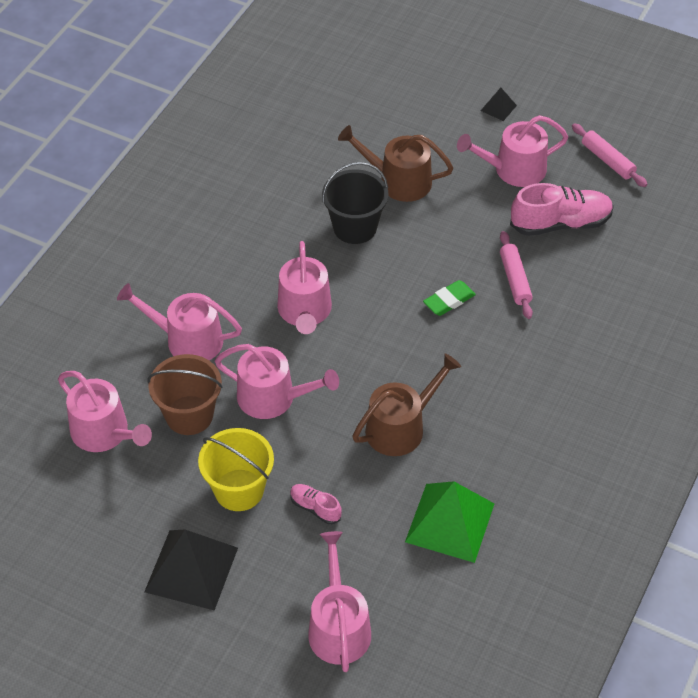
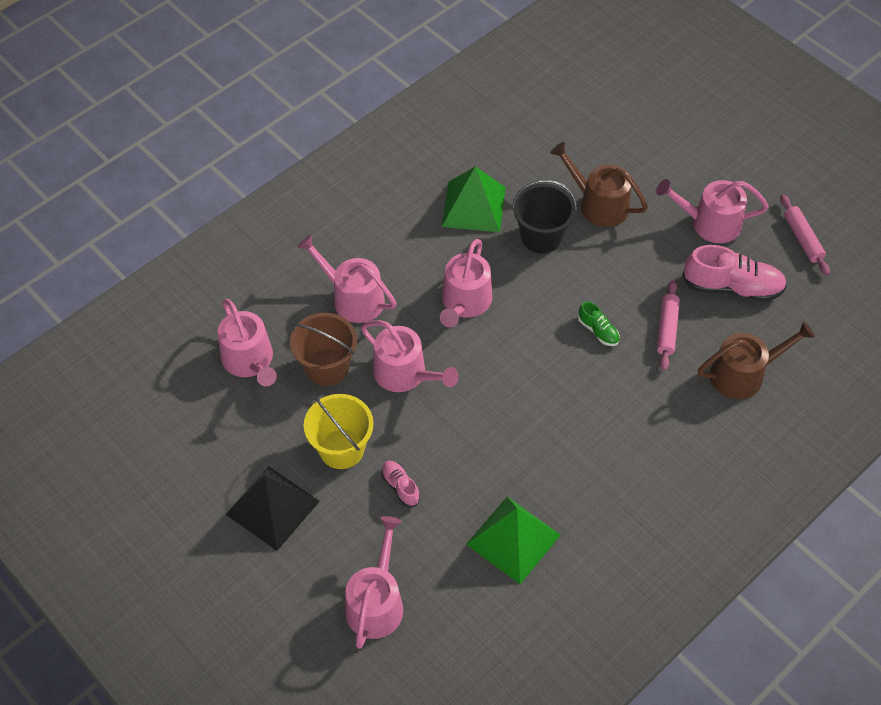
camera: 20 degrees right, 5 degrees up
(274, 216) = (474, 206): none -> green pyramid
(401, 427) = (506, 436): brown watering can -> brown watering can (743, 374)
(449, 301) = (598, 331): green eraser -> green shoe
(498, 108) = (719, 159): black pyramid -> none

